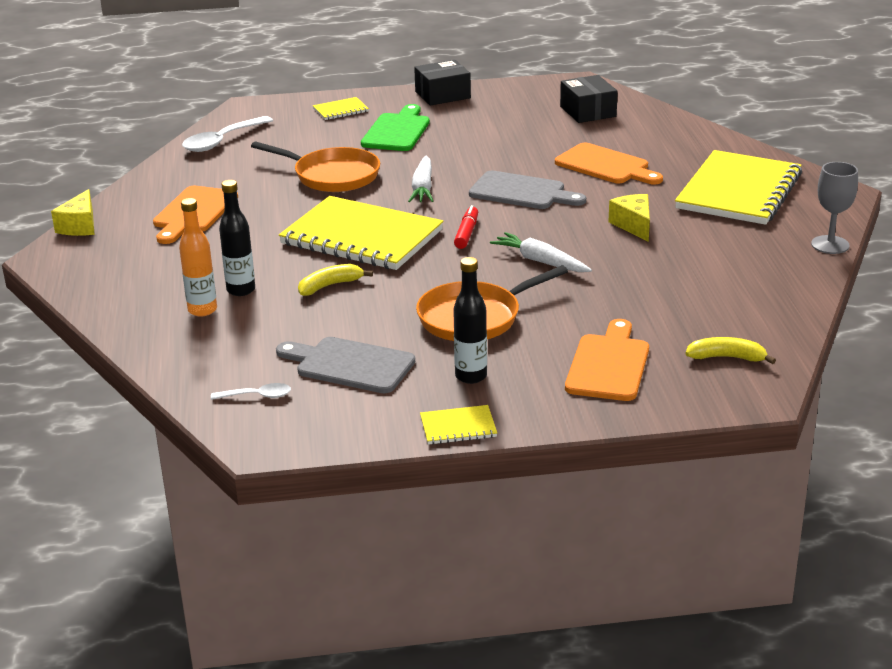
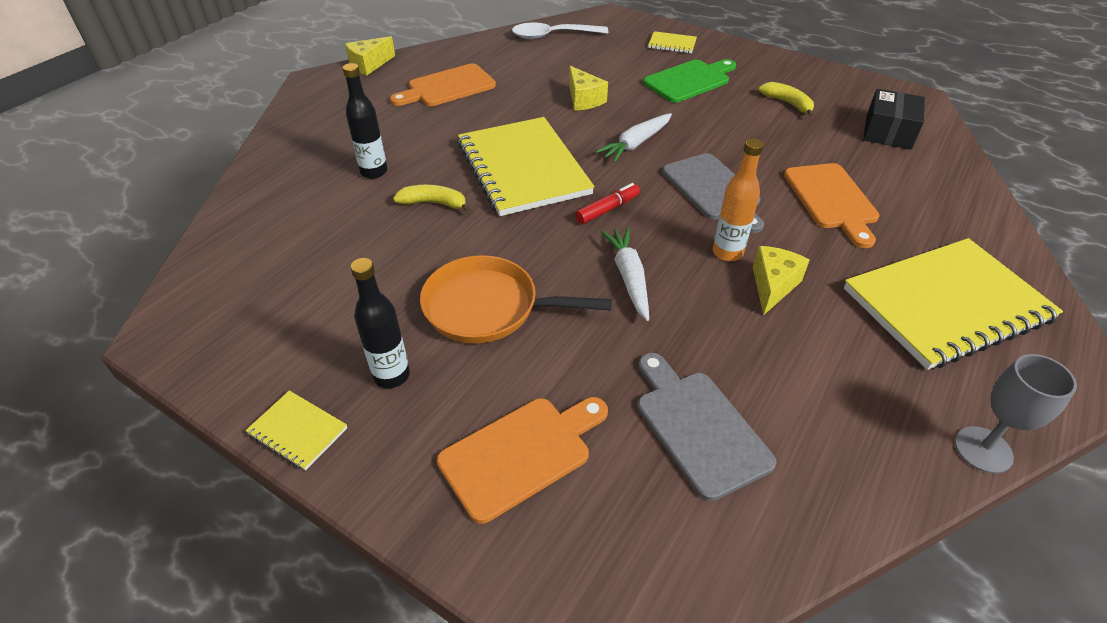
camera: 40 degrees right, 15 degrees up
(202, 310) = (325, 176): orange bottle -> orange bottle (727, 252)
(257, 396) = (232, 282): white spoon -> none
(332, 176) = (584, 99): orange pan -> yellow cheese
(350, 365) = (330, 295): grey cutting board -> grey cutting board (698, 427)
(442, 95) = (773, 62): black box -> none
(727, 357) = (651, 540): yellow banana -> yellow banana (788, 103)

